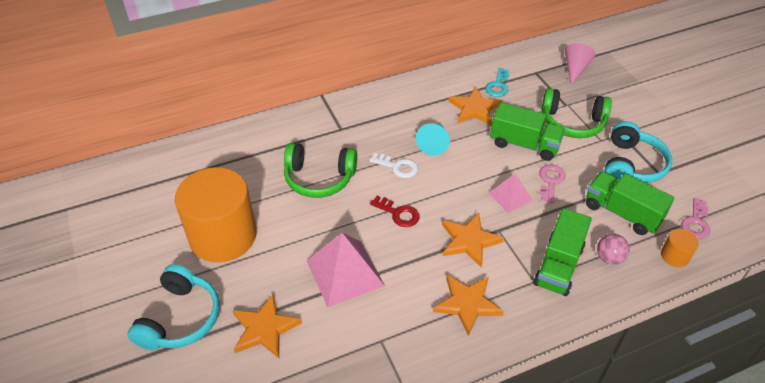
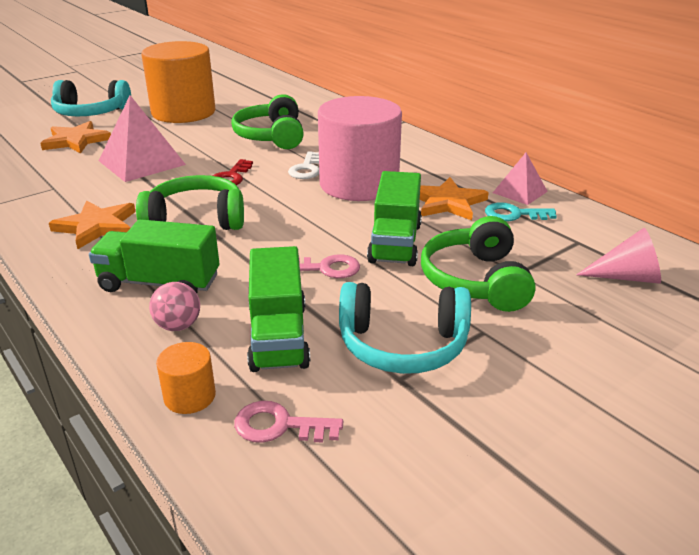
camera: 75 degrees right, 15 degrees down
(434, 144) = (359, 184): turquoise cone -> pink cylinder
(469, 241) = (196, 219): orange star -> green headphones
(510, 196) = (283, 240): pink pyramid -> pink pyramid (519, 192)
(622, 213) = (278, 336): green truck -> green truck turned 150 degrees clockwise

